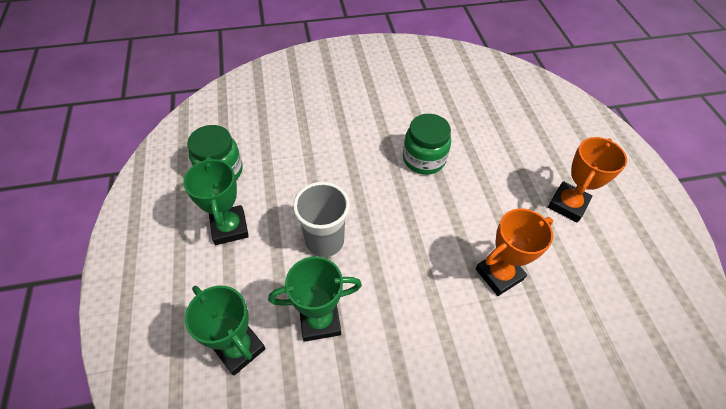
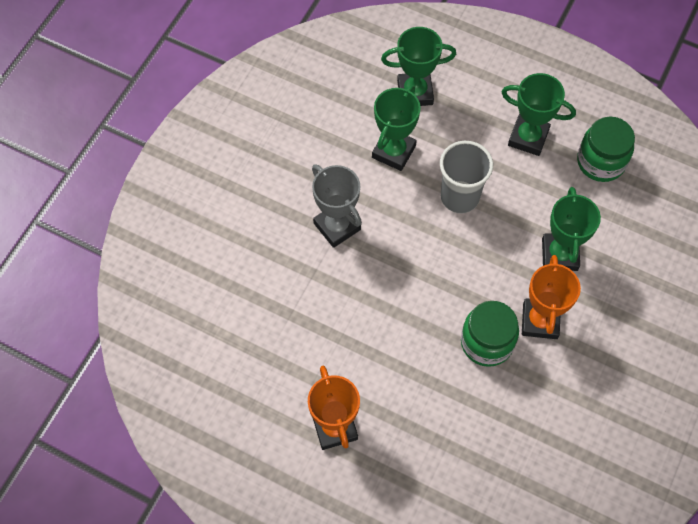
camera: 130 degrees right, 10 degrees up
(321, 156) = (559, 254): none -> green trophy
(430, 313) = (337, 226): none -> grey trophy
(499, 274) = (324, 303): orange trophy -> orange trophy (540, 321)

